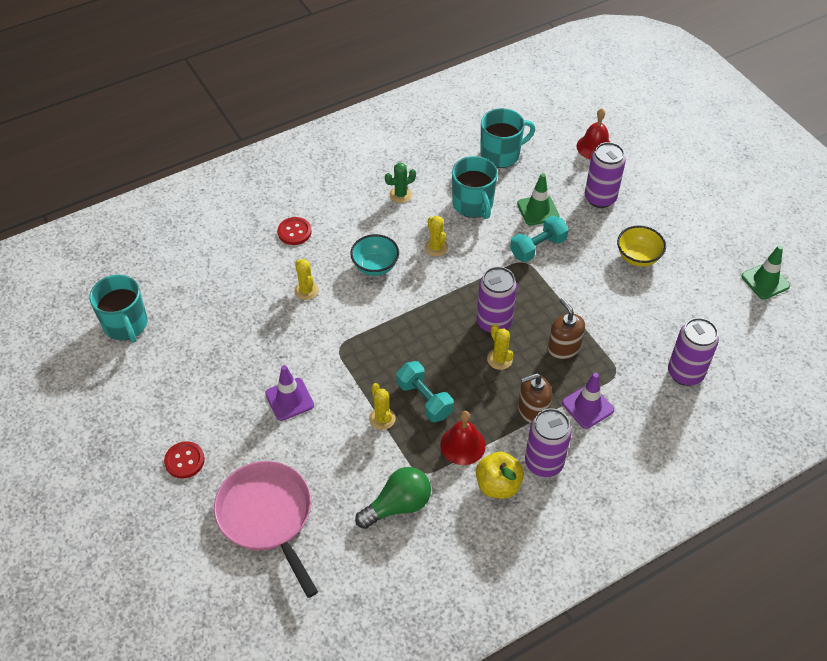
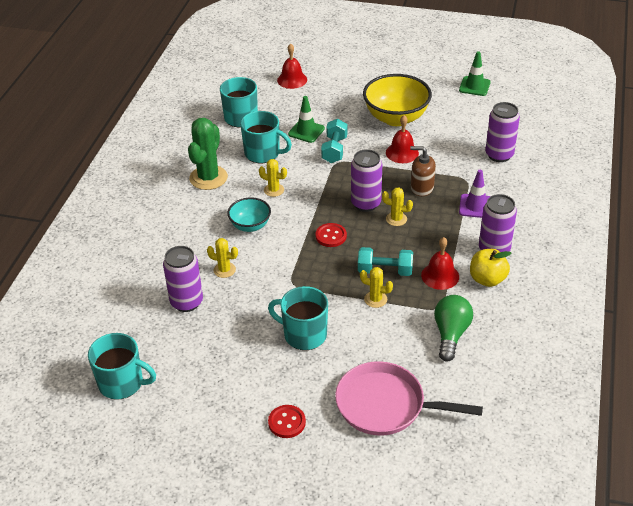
camera: 45 degrees left, 10 degrees down
(289, 399) = (304, 334): purple traffic cone -> turquoise mug
(294, 232) = (166, 245): red button -> red button (331, 236)
(400, 194) = (208, 178): green cactus -> green cactus, size x1.90
(532, 410) = (451, 230): brown soap dispenser -> none
(594, 298) = (402, 153): none -> red bell
(600, 198) = (333, 103): purple can -> purple can (186, 302)
(637, 257) = (396, 118): yellow bowl -> yellow bowl, size x1.77

